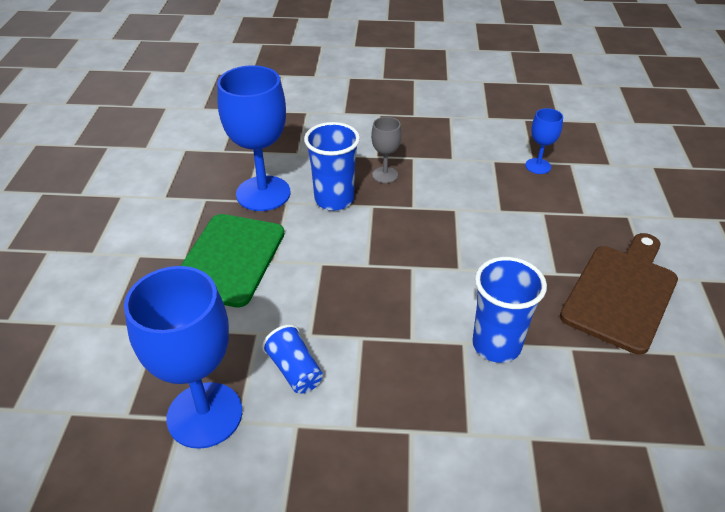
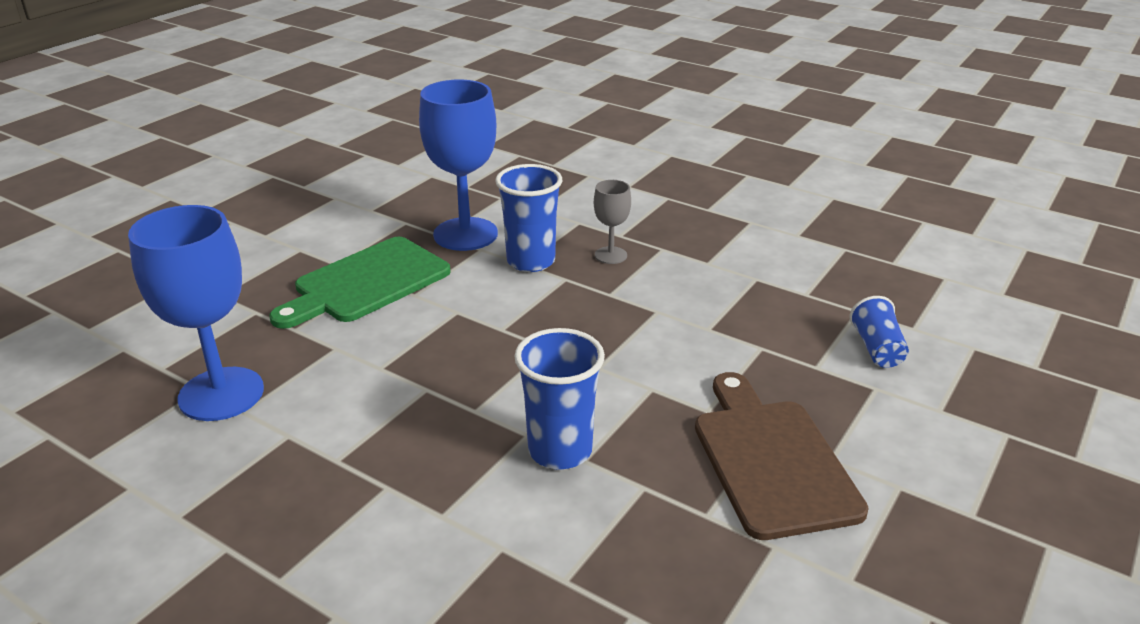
camera: 30 degrees right, 10 degrees down
(294, 370) = (334, 391): blue cup -> blue cup (877, 349)
(538, 166) = (808, 300): blue goblet -> none
(621, 293) = (771, 461): brown cutting board -> brown cutting board turned 75 degrees counterclockwise

